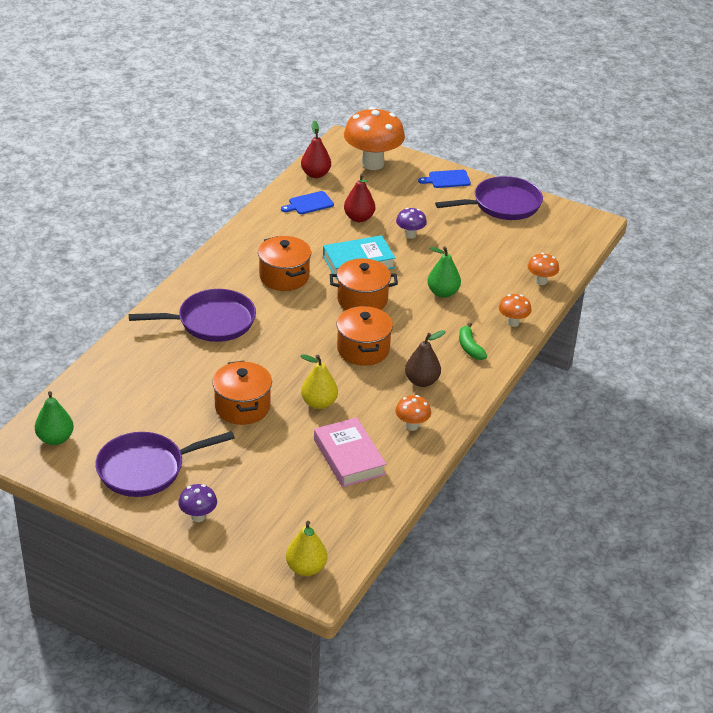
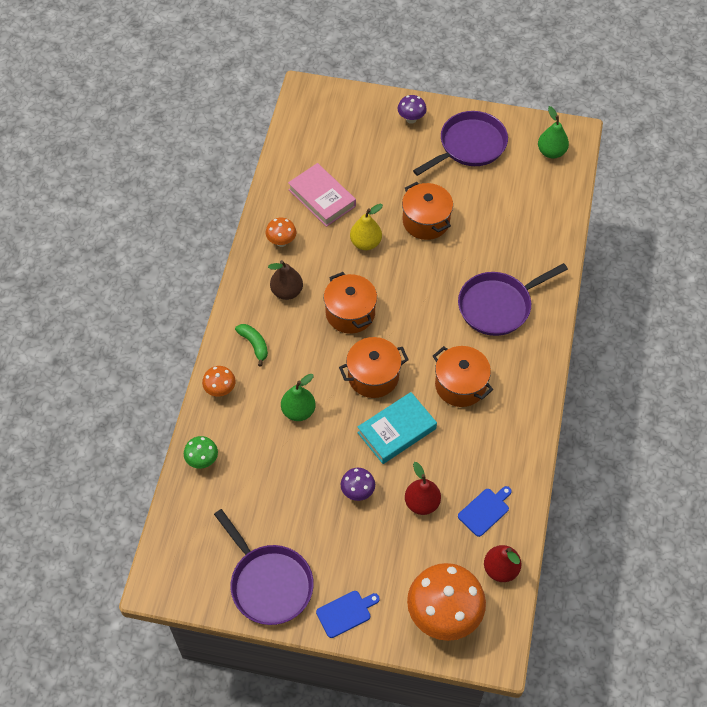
camera: 165 degrees right, 20 degrees up
(306, 568) = (319, 102): yellow pear -> none
(503, 205) = (269, 583): purple pan -> purple pan turned 90 degrees counterclockwise
(541, 281) = (202, 460): orange mushroom -> green mushroom

